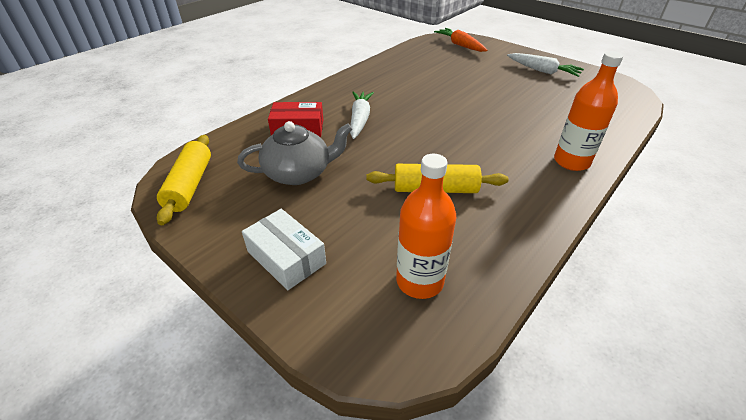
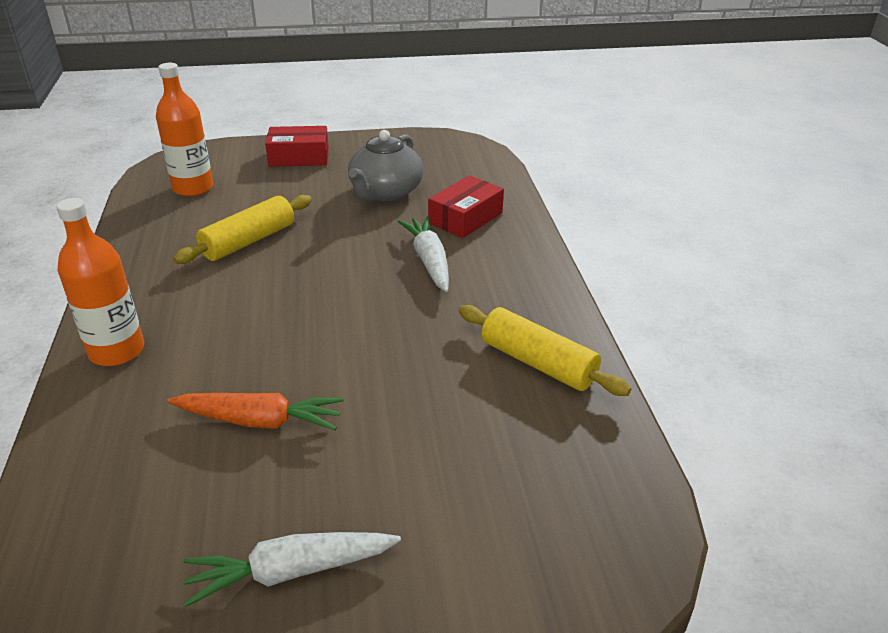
camera: 130 degrees right, 5 degrees down
(189, 185) = (442, 148): yellow rolling pin -> yellow rolling pin (538, 363)
(286, 257) = (299, 157): white box -> red box
(360, 119) = (429, 261): white carrot -> white carrot turned 150 degrees counterclockwise
(460, 45) = (566, 546): orange carrot -> orange carrot (260, 421)

